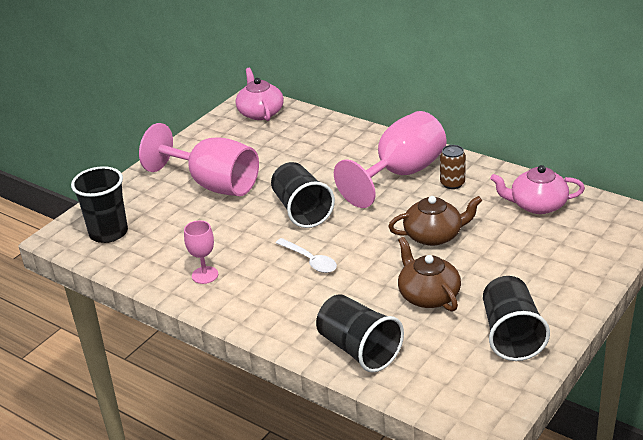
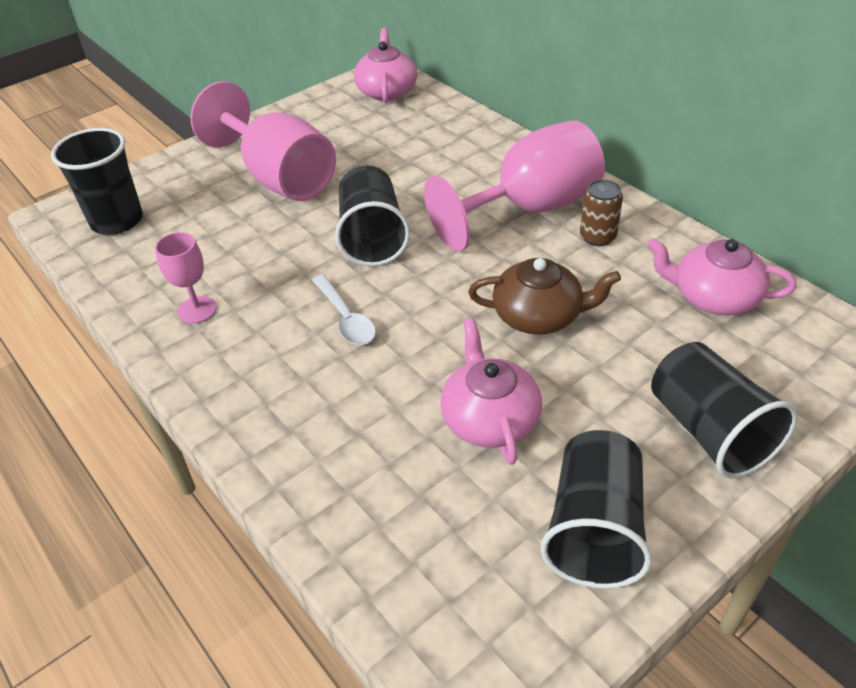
camera: 15 degrees right, 10 degrees up
(359, 349) = (344, 492): black cup -> black cup (709, 431)
(428, 295) = (489, 418): brown teapot -> pink teapot

